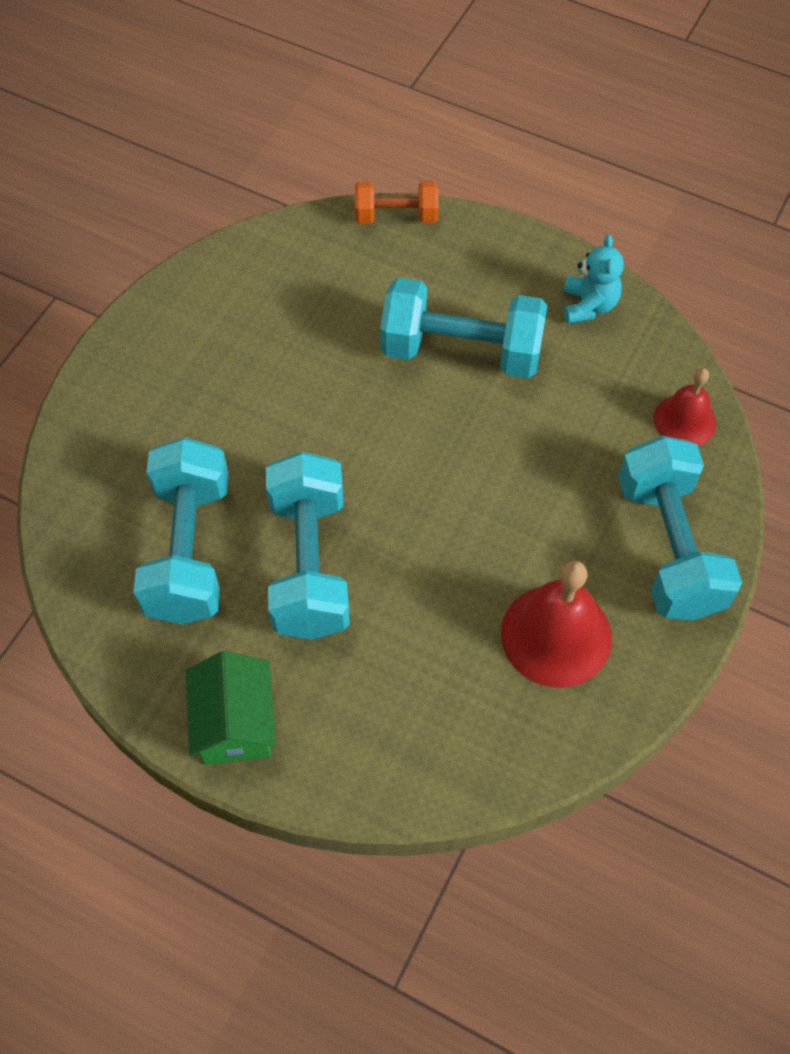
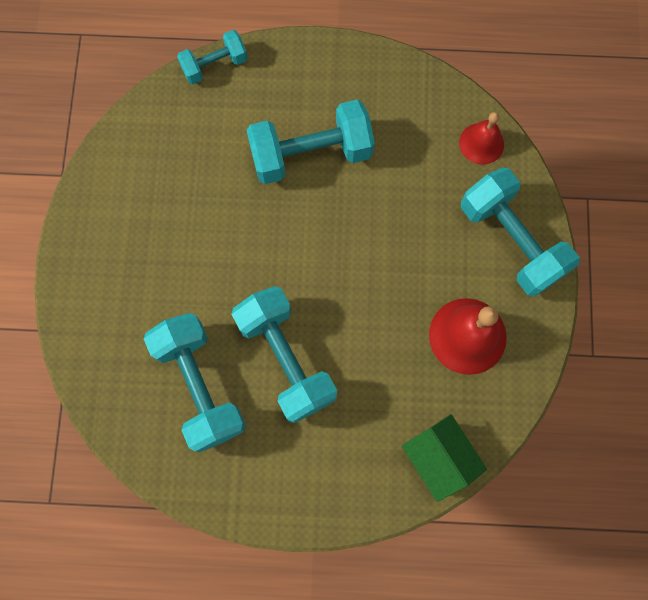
camera: 25 degrees left, 15 degrees up
(235, 723) = (293, 492): green house -> green house (439, 458)
(396, 216) = (214, 65): orange dumbbell -> turquoise dumbbell
(588, 305) = (380, 82): turquoise teddy bear -> none

